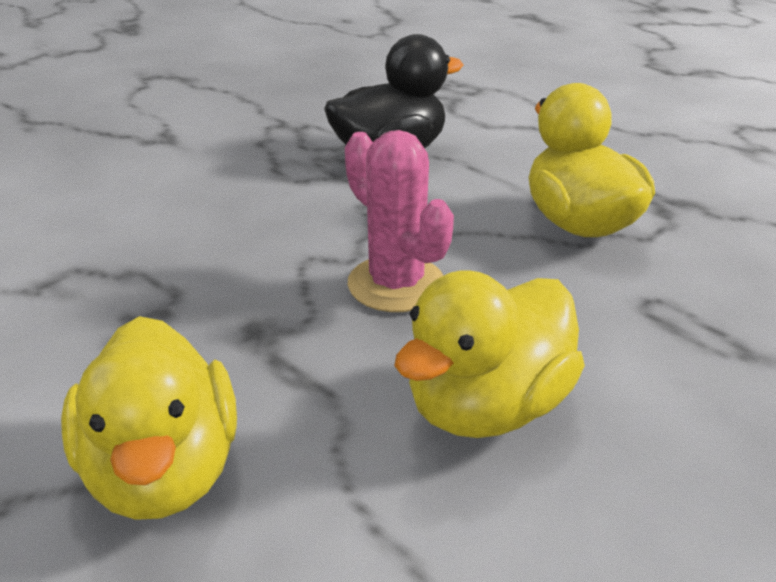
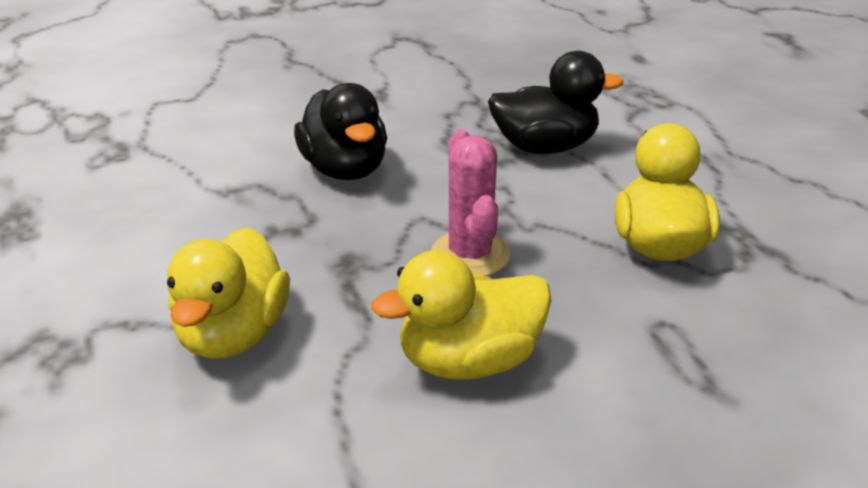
camera: 25 degrees right, 0 degrees up
(179, 226) = (345, 169): none -> black duck

